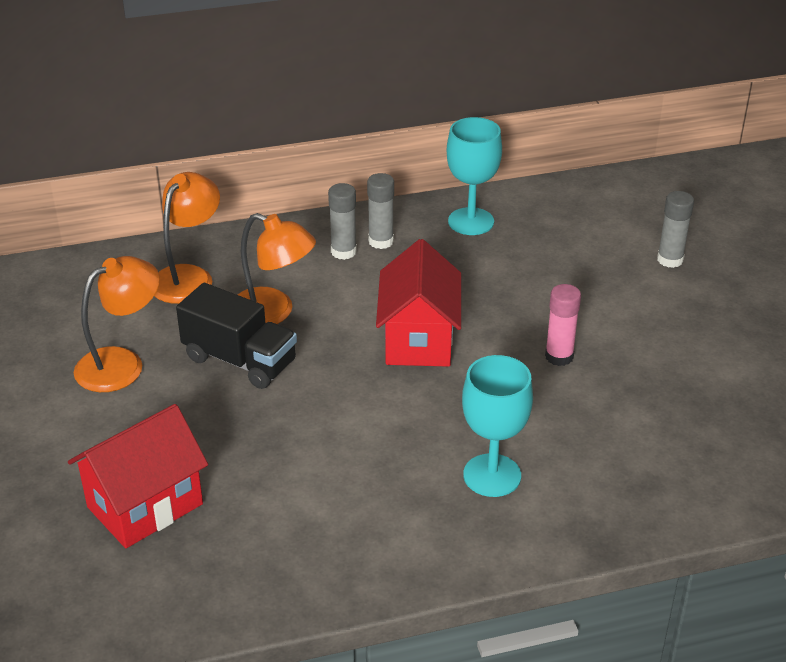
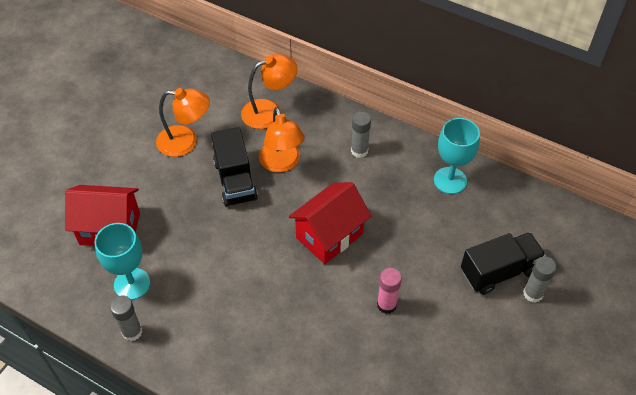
camera: 45 degrees right, 15 degrees up
(381, 241) = (386, 158): grey glue stick -> grey glue stick (132, 332)
(492, 475) = (265, 345): turquoise goblet -> turquoise goblet (132, 284)
(618, 262) = (499, 271): none -> black truck

